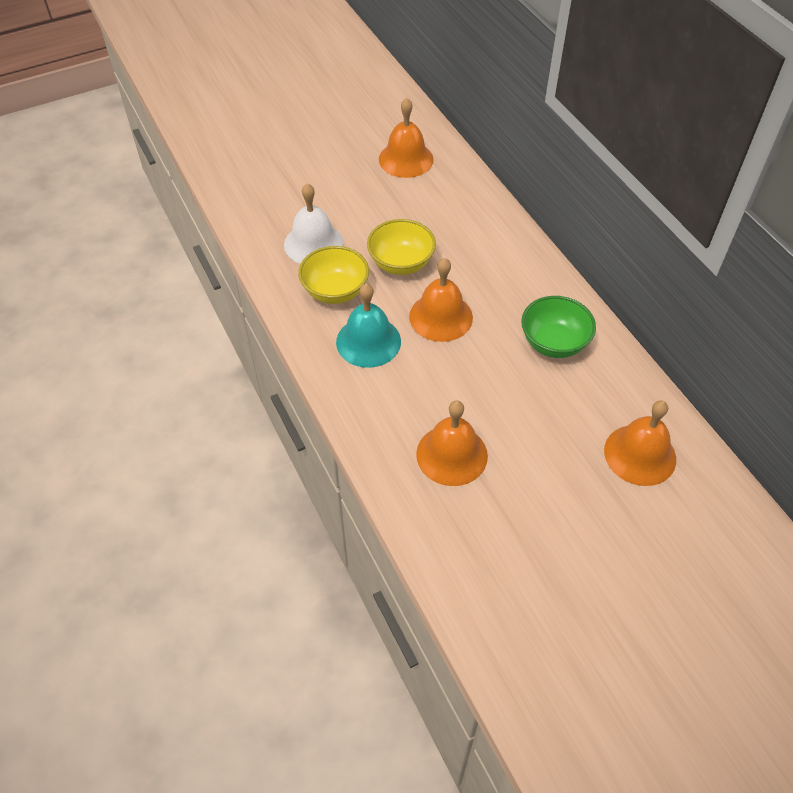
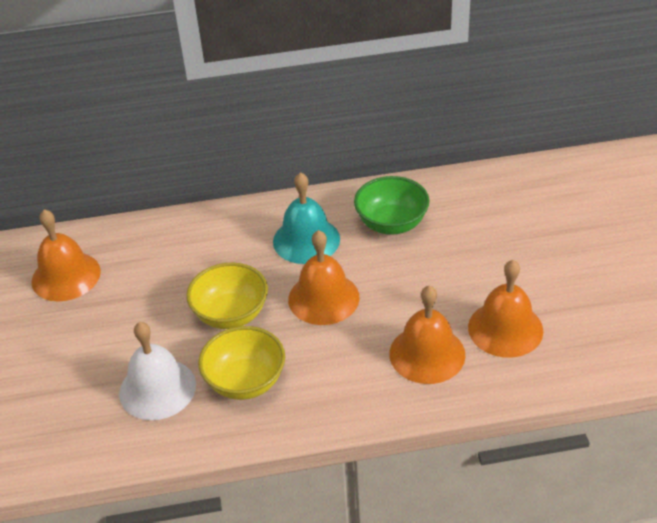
camera: 70 degrees left, 10 degrees down
(368, 341) = (334, 366): turquoise bell -> turquoise bell (306, 240)
(640, 454) = (536, 202): orange bell -> orange bell (427, 354)

